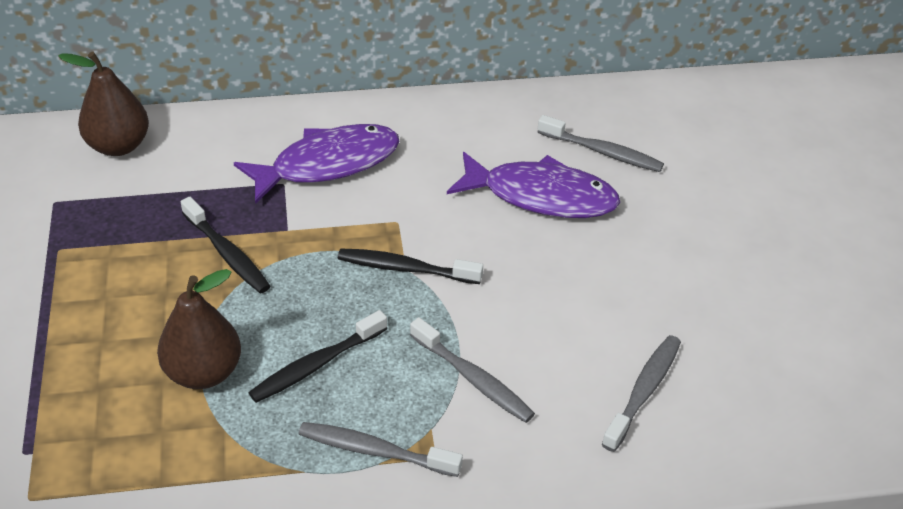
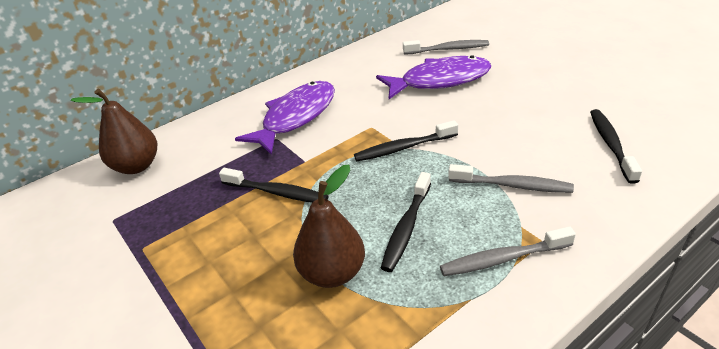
camera: 25 degrees left, 5 degrees down
(644, 391) = (610, 144): grey toothbrush -> black toothbrush

